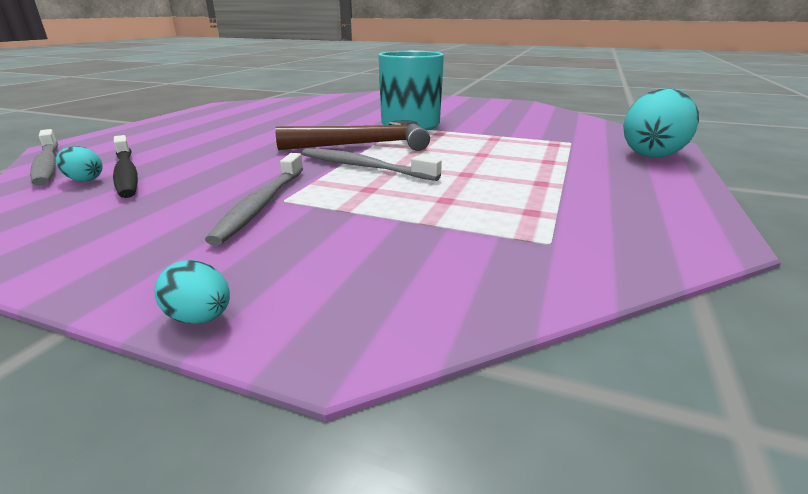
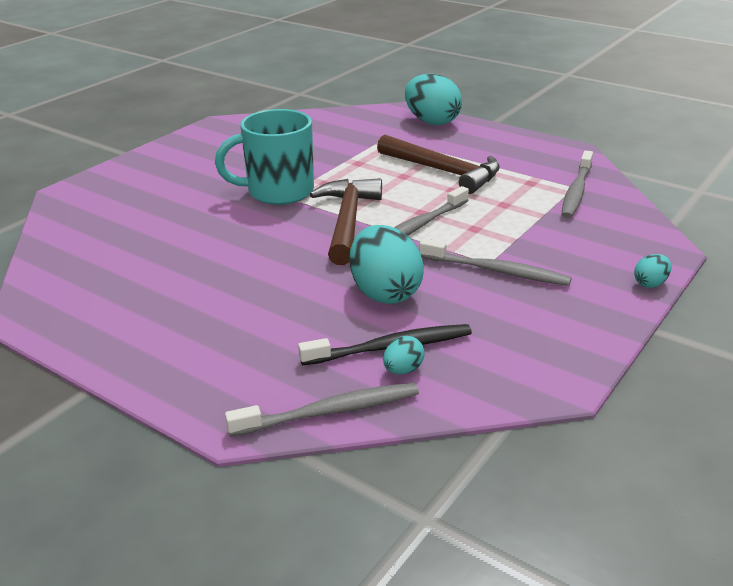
camera: 75 degrees left, 5 degrees up
(224, 165) = (385, 293): none -> turquoise egg
(512, 167) = (443, 171): none -> brown hammer
(535, 245) = (576, 191): none -> grey toothbrush

